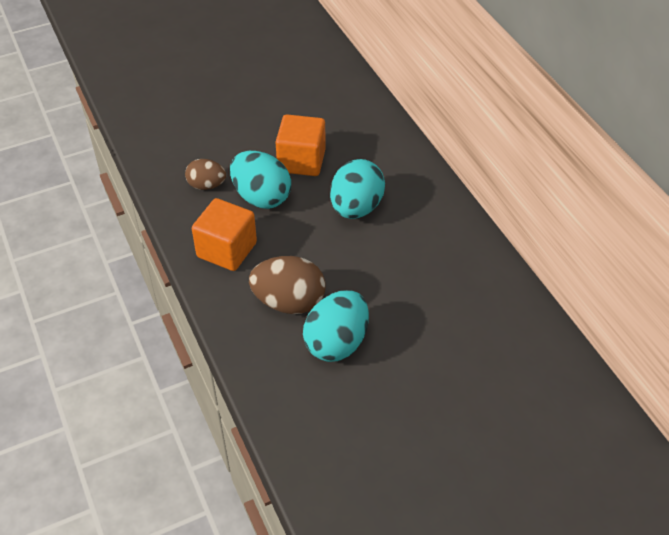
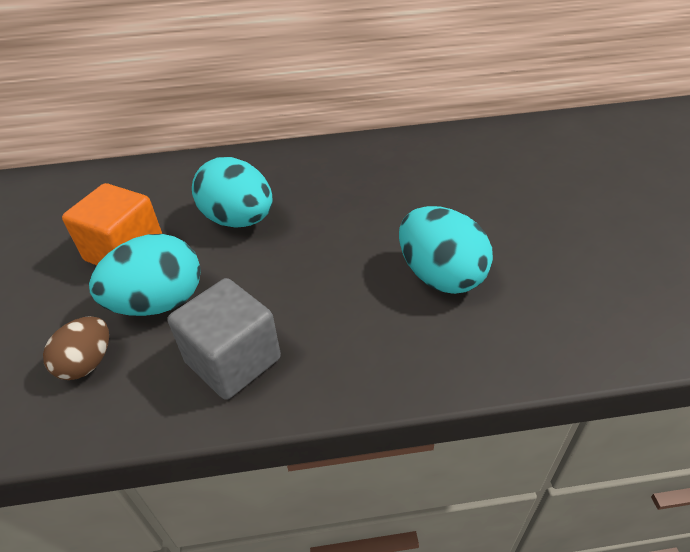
camera: 70 degrees left, 5 degrees down
(227, 250) = (233, 360): orange cube -> grey cube
(289, 302) = (360, 308): brown egg -> none

